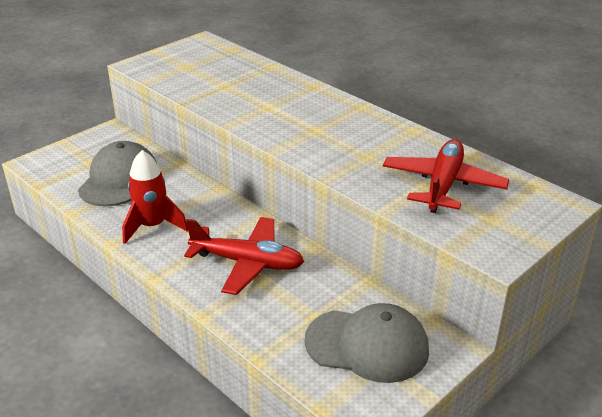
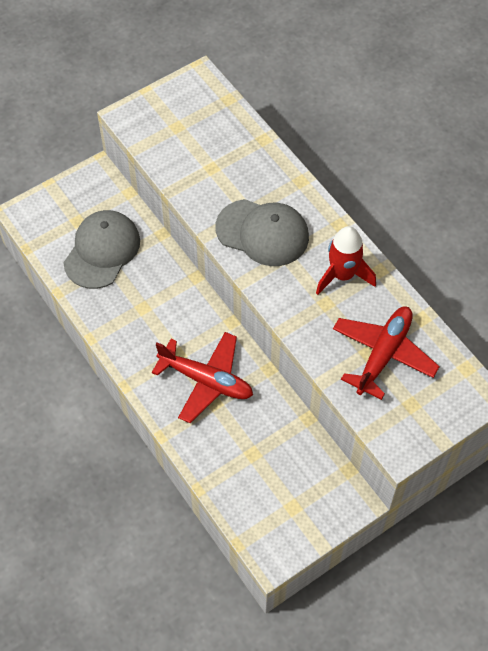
camera: 10 degrees right, 25 degrees up
(153, 226) = (128, 321): red rocket -> red rocket (343, 275)
(367, 345) = (288, 488): grey cap -> grey cap (262, 233)

